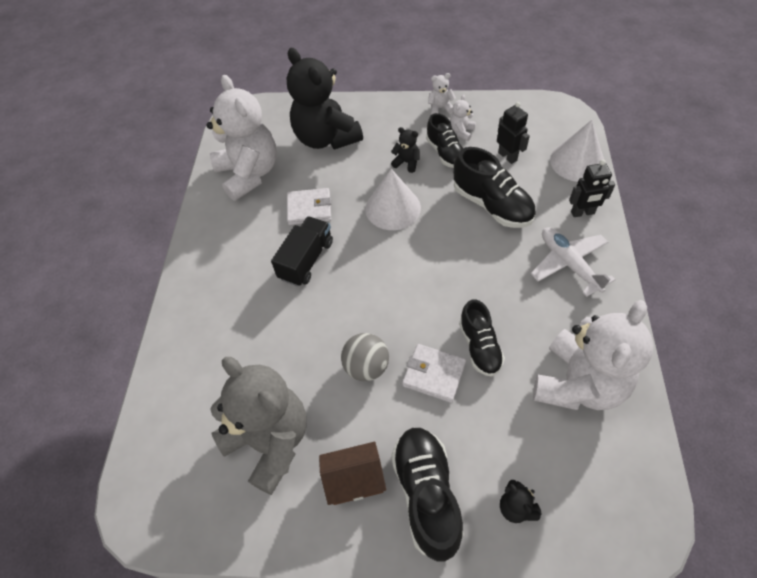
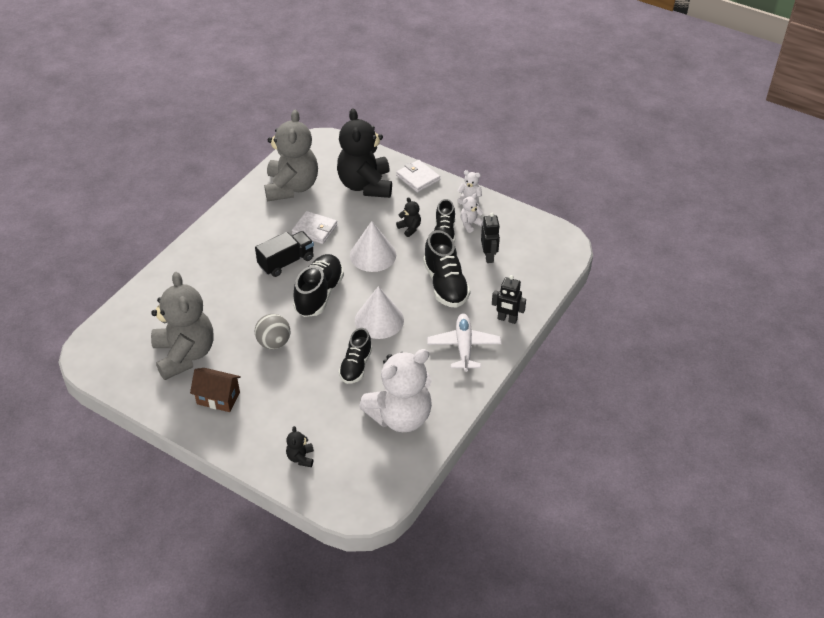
camera: 25 degrees right, 10 degrees down
(249, 173) = (292, 187): white teddy bear -> grey teddy bear
(426, 494) = (254, 425): black shoe -> black shoe (319, 294)
(434, 374) = (313, 367): white wallet -> white wallet (418, 178)
(577, 161) = (538, 283): white cone -> white cone (379, 320)

